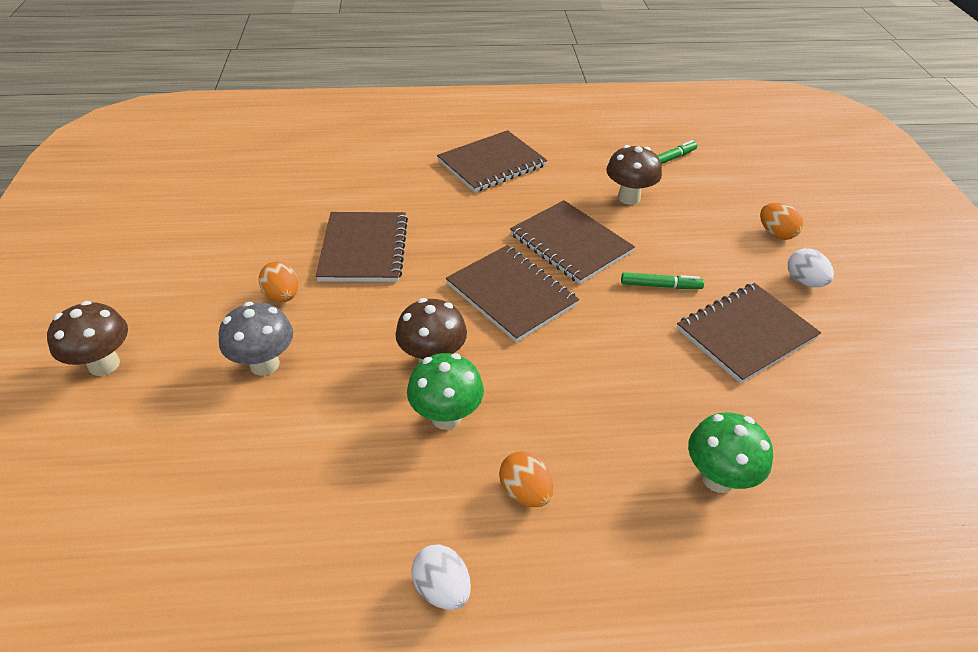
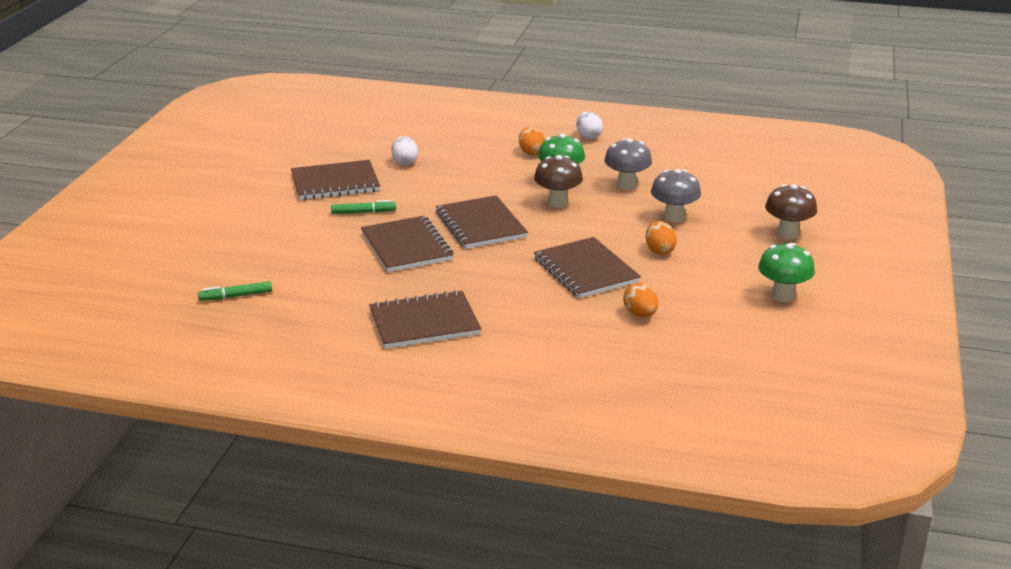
camera: 160 degrees left, 15 degrees down
(341, 429) = (626, 185): none -> grey mushroom
(364, 249) = (586, 270): brown notebook -> brown notebook turned 45 degrees counterclockwise
(628, 198) = (319, 270): brown mushroom -> none
(660, 286) = (363, 212): green marker -> green marker turned 150 degrees clockwise
(718, 478) = (424, 142): green mushroom -> green mushroom (782, 296)
(776, 234) = (229, 226): orange egg -> orange egg (640, 314)
(804, 281) = (254, 198): white egg -> white egg (405, 162)

